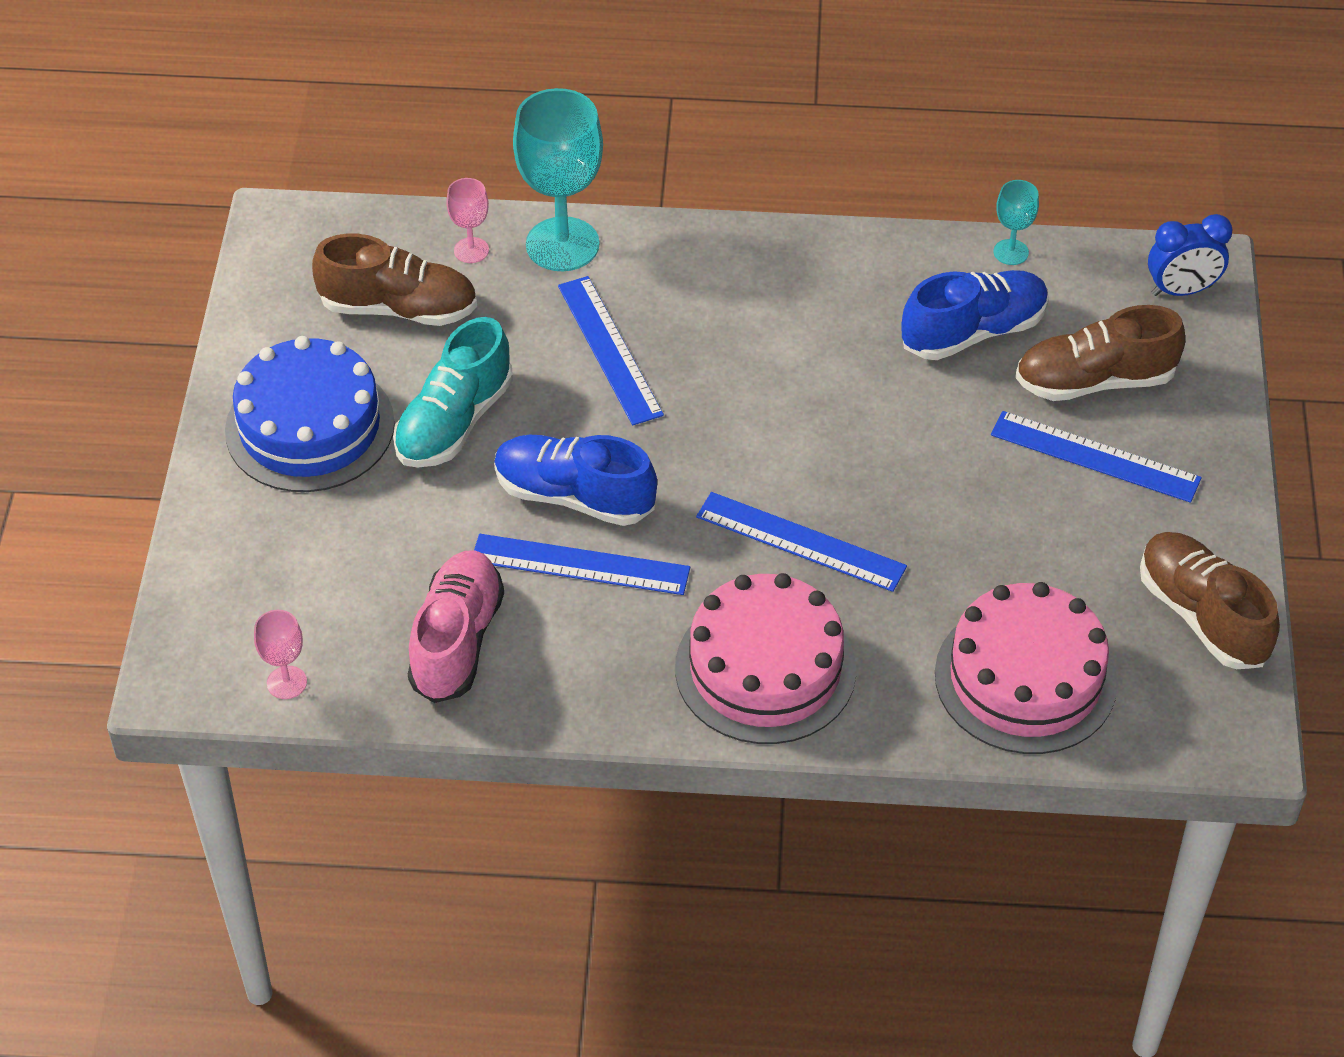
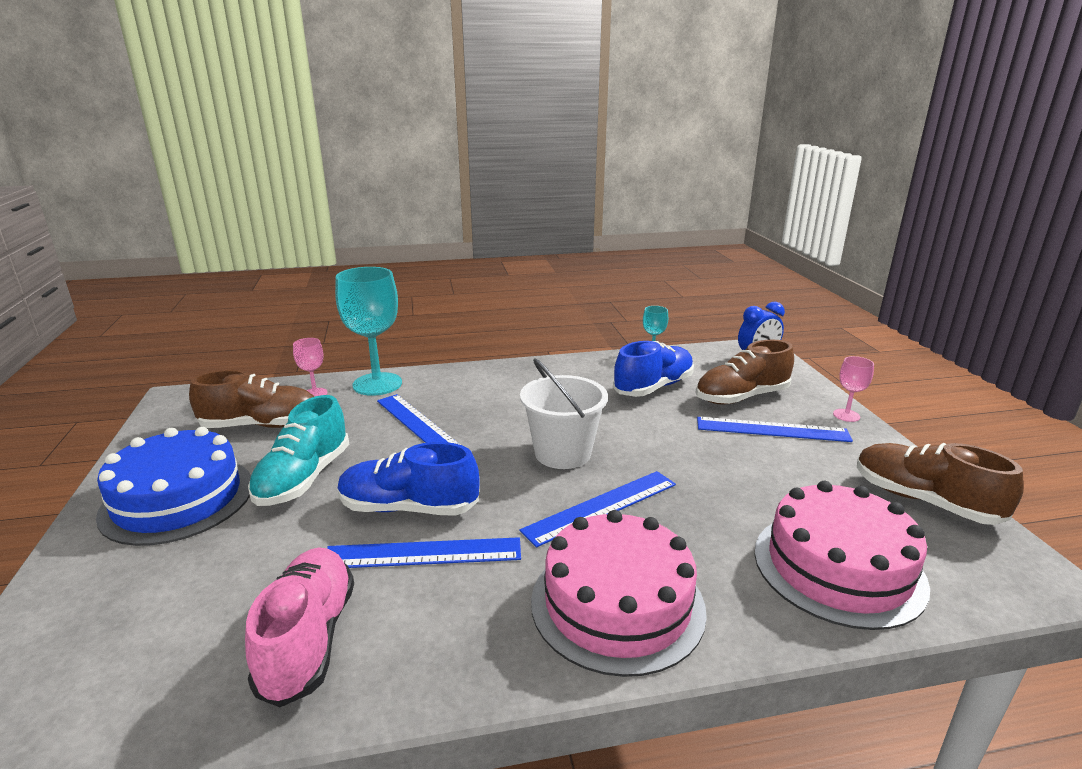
camera: 15 degrees left, 25 degrees down
(287, 682) = (102, 724): pink goblet -> pink goblet (846, 415)
(786, 443) = (562, 453): none -> white bucket
(800, 542) = (601, 507): blue ruler -> blue ruler turned 45 degrees counterclockwise

